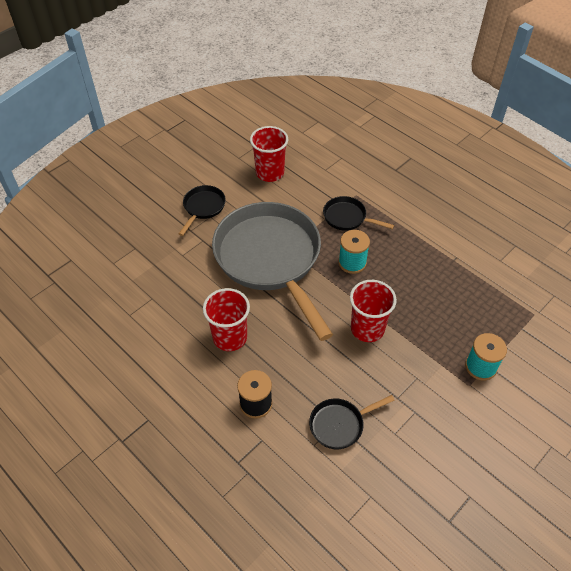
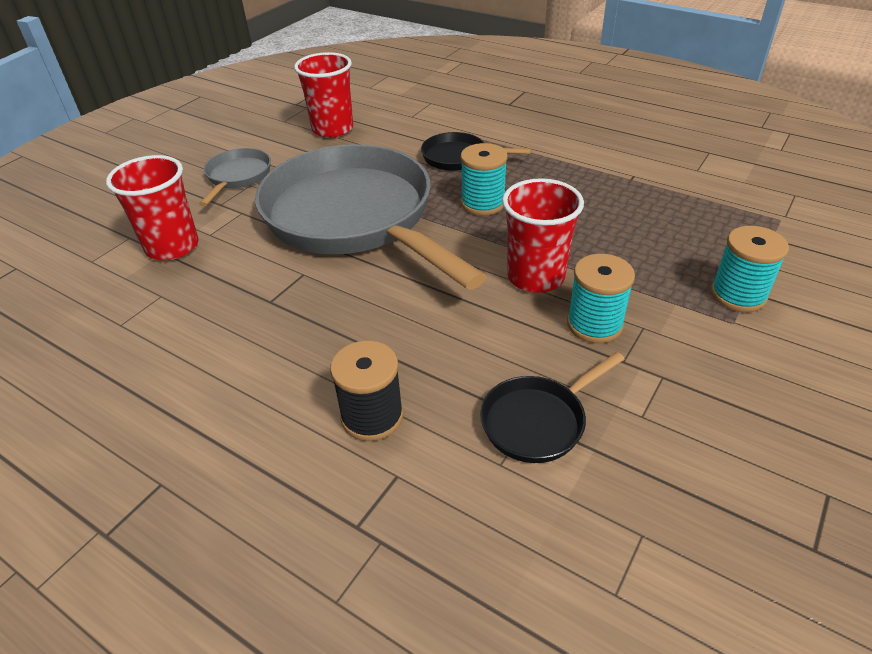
camera: 10 degrees left, 10 degrees down
(203, 207) = (237, 177): black pan -> grey pan
(230, 337) = (306, 326): red cup -> red cup (172, 247)
(390, 370) = (594, 324): none -> turquoise spool

